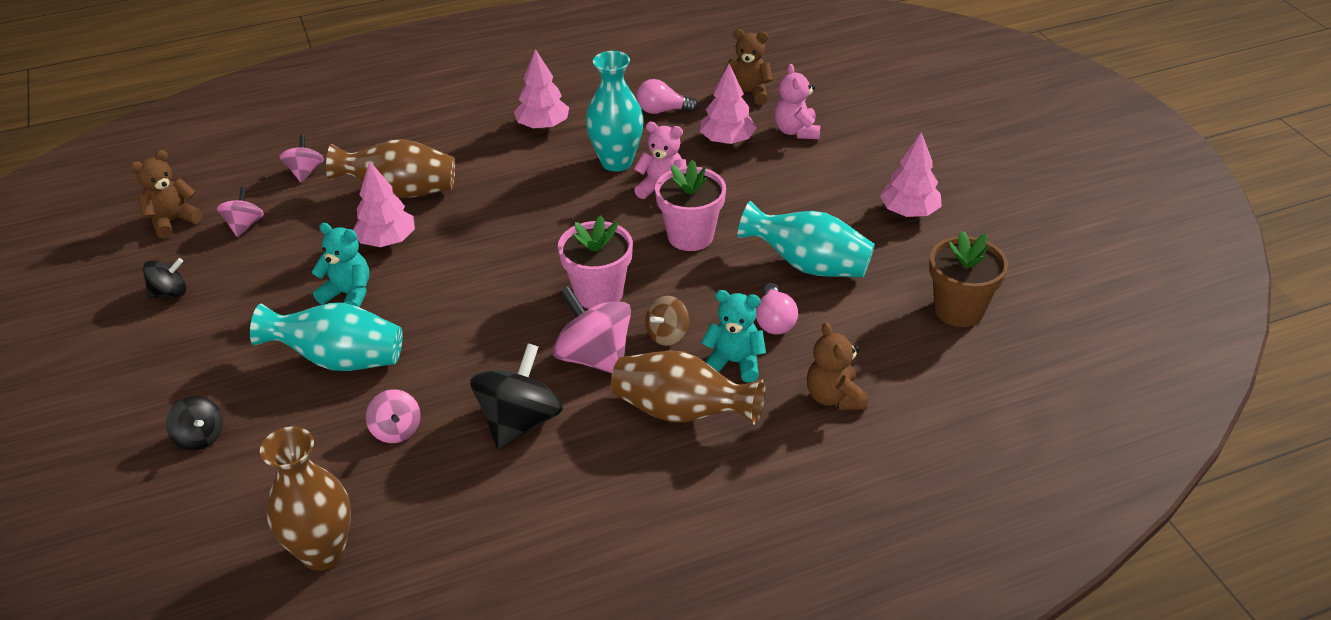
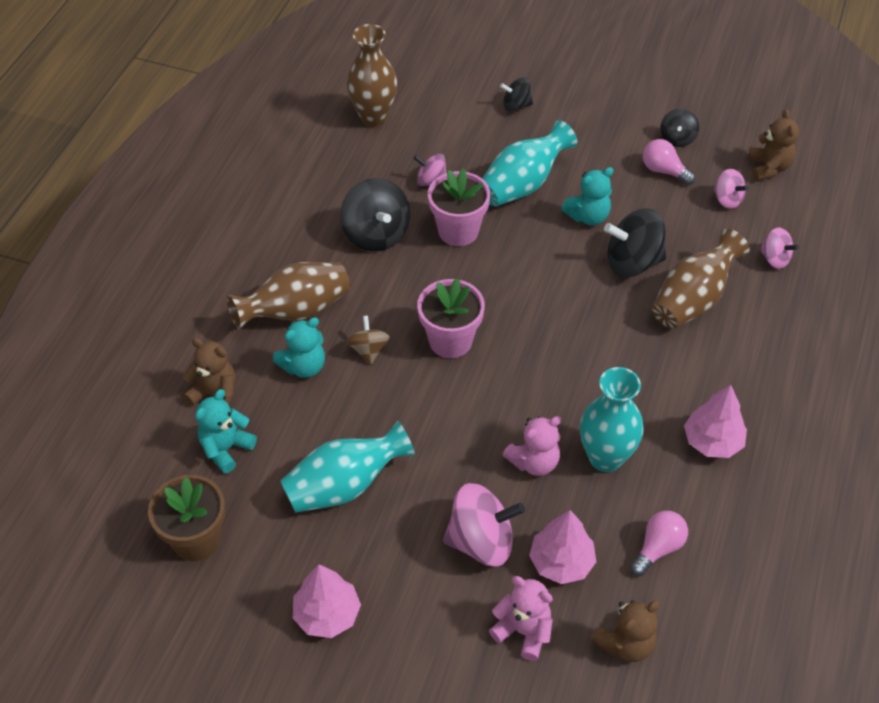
camera: 130 degrees right, 10 degrees up
(387, 241) = (632, 262): pink tree -> black spinning top
(594, 357) = (391, 300): pink spinning top -> pink spinning top (481, 541)
(690, 236) = (457, 437): pink flower pot -> pink flower pot (458, 231)
(774, 321) = (314, 418): pink light bulb -> pink light bulb (664, 171)
(870, 351) = (226, 448): none -> turquoise teddy bear

